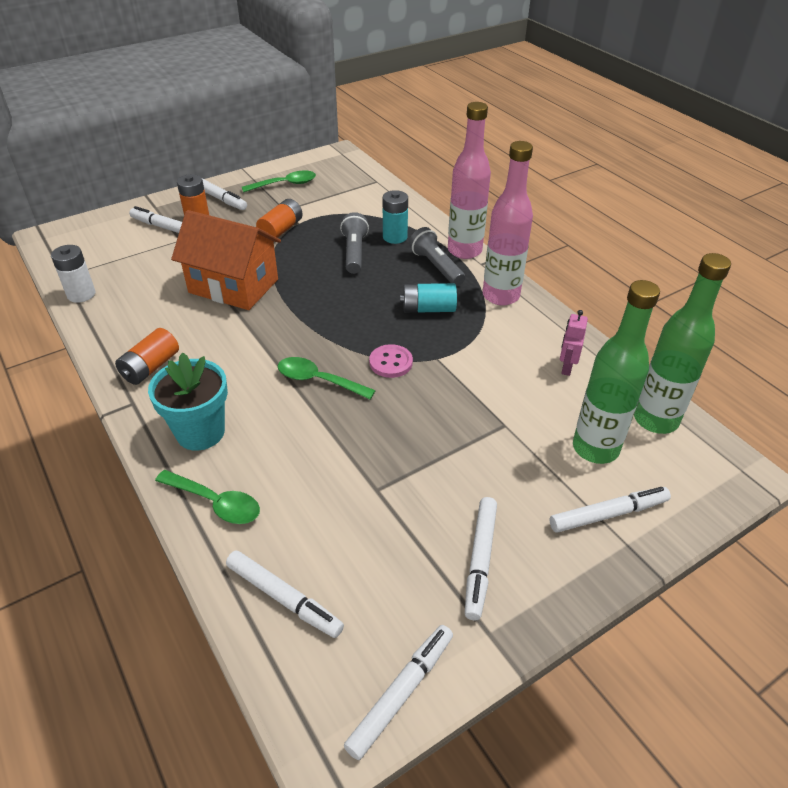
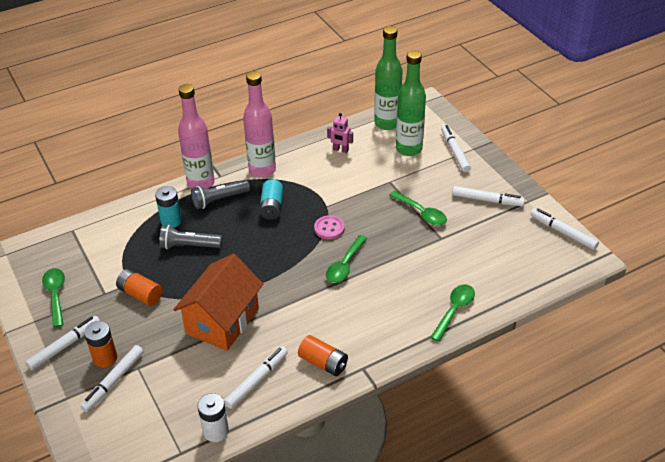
camera: 85 degrees left, 0 degrees up
(200, 432) = (394, 324): turquoise flower pot -> none
(284, 598) = (517, 275): white marker -> white marker (256, 380)
(434, 465) = (422, 213): none -> green spoon

